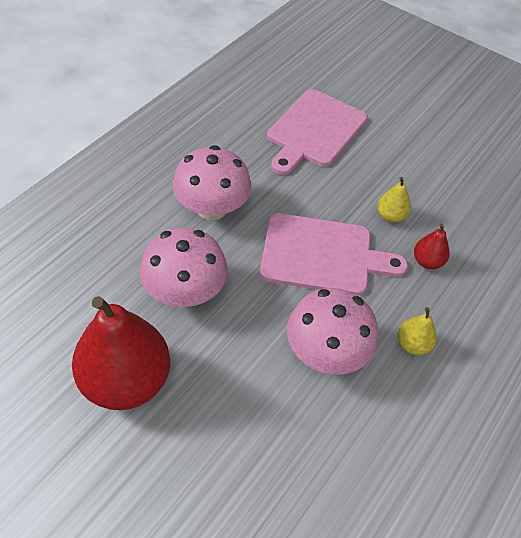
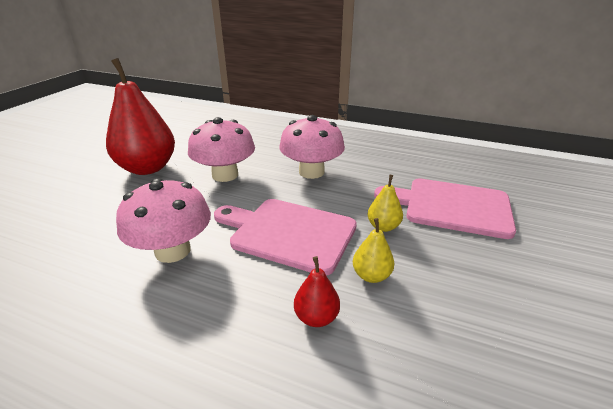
camera: 80 degrees right, 20 degrees down
(322, 255) = (288, 233): pink cutting board -> pink cutting board turned 120 degrees clockwise
(412, 344) = (186, 315): yellow pear -> yellow pear (383, 226)

